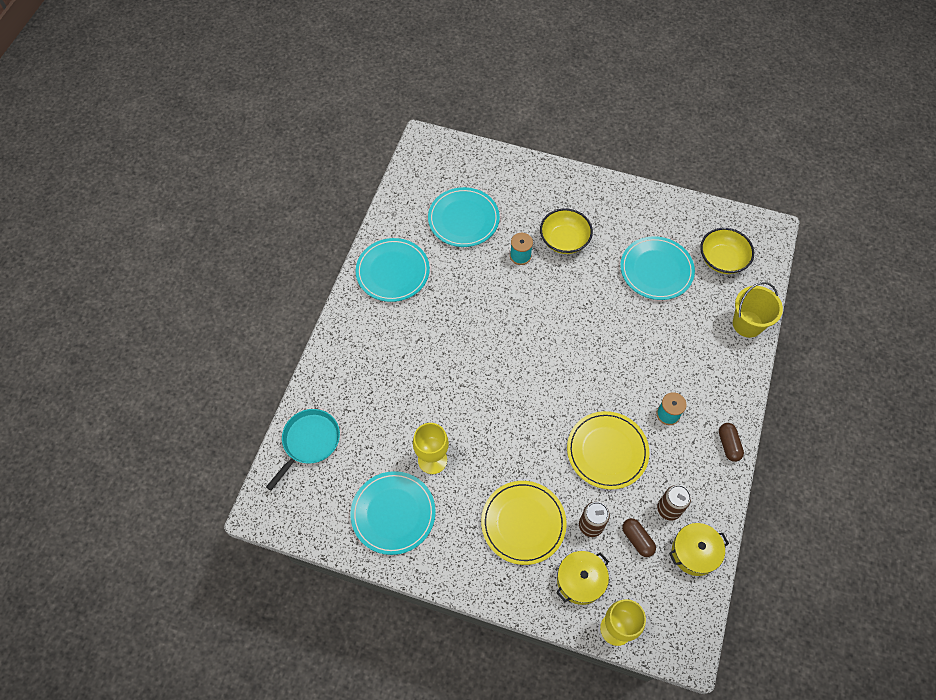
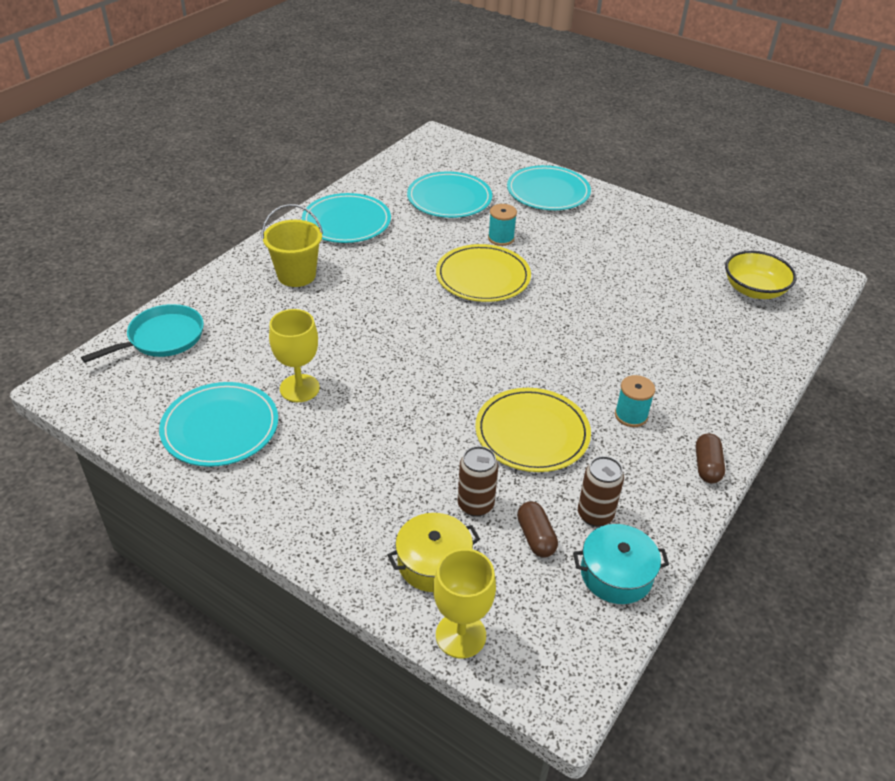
camera: 15 degrees right, 20 degrees down
(523, 523) = (383, 479): yellow plate -> yellow plate (483, 277)
(564, 240) = (559, 236): yellow bowl -> none
(656, 270) = (664, 282): turquoise plate -> turquoise plate (548, 192)
(694, 552) = (616, 574): yellow pot -> turquoise pot
(747, 324) = (770, 353): yellow bucket -> yellow bucket (296, 275)

